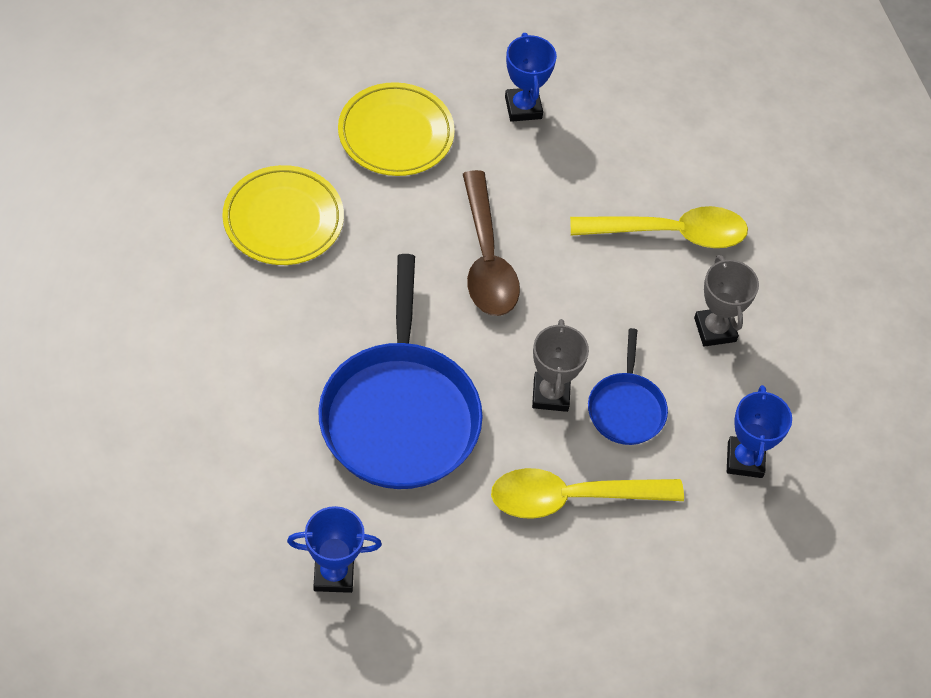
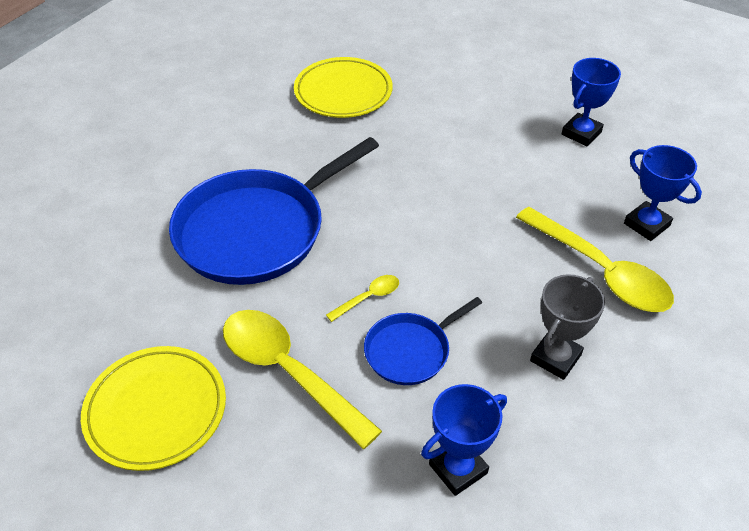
camera: 55 degrees right, 10 degrees down
(333, 574) = (85, 280): blue trophy -> blue trophy (646, 224)
(396, 134) = (473, 95): yellow plate -> yellow plate (156, 410)
(487, 259) = (438, 192): brown spoon -> none
(551, 394) = (368, 297): grey trophy -> yellow spoon

